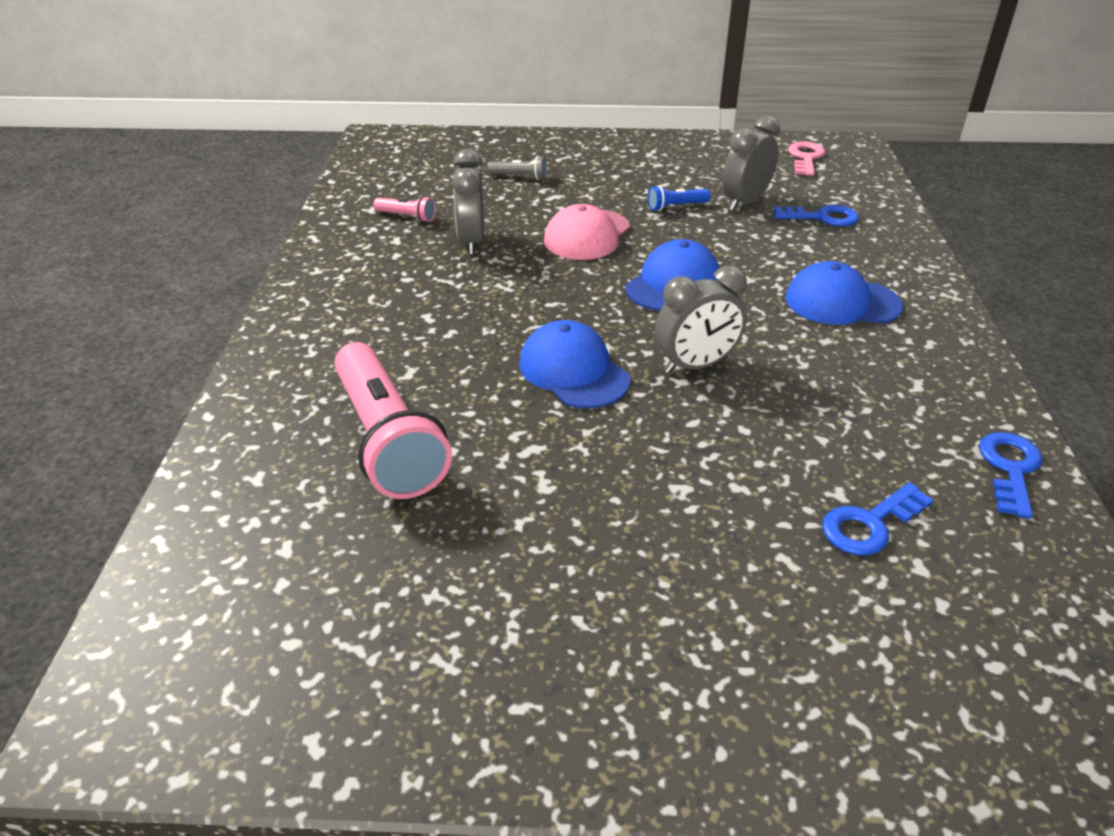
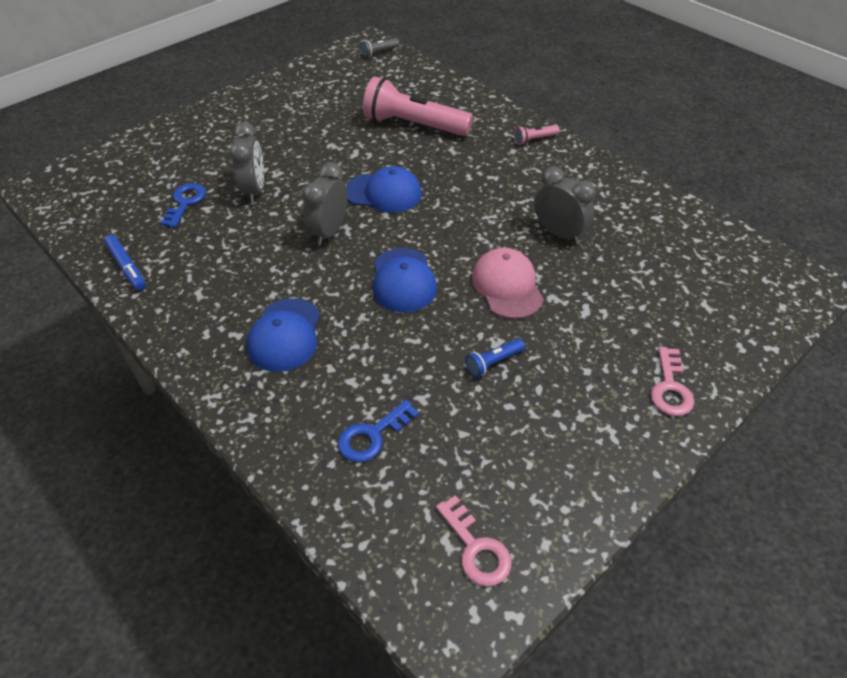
camera: 135 degrees right, 10 degrees up
(407, 217) = (627, 226): pink flashlight -> pink flashlight (534, 139)
(520, 177) = (641, 314): grey flashlight -> grey flashlight (379, 52)
(577, 148) = (670, 388): none -> pink key
(676, 206) = (493, 362): blue flashlight -> blue flashlight turned 150 degrees counterclockwise
(745, 202) = (451, 410): grey clock -> grey clock (255, 190)
(842, 302) = (285, 335): blue cap -> blue cap turned 135 degrees clockwise
(1010, 469) = (127, 267): blue key -> blue marker

